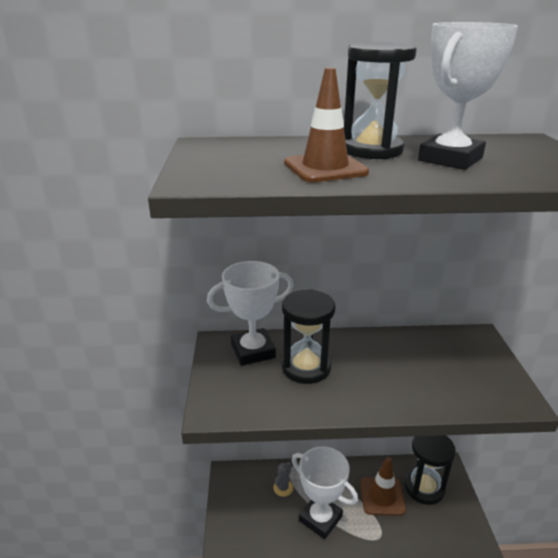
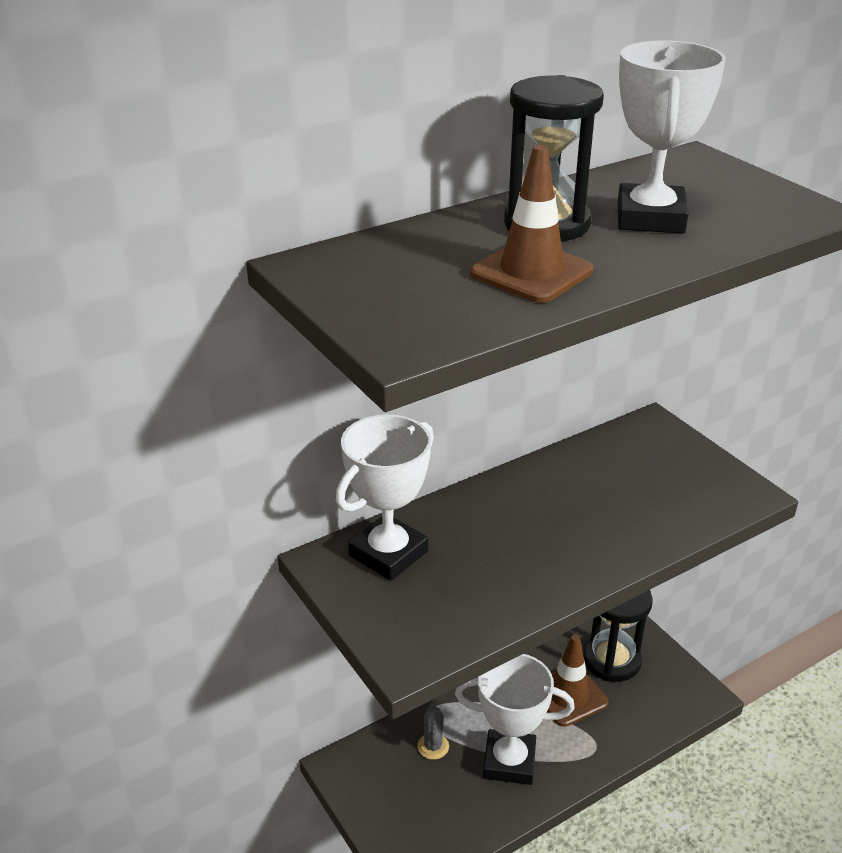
camera: 30 degrees left, 5 degrees up
(306, 367) = (479, 548): black hourglass -> none

